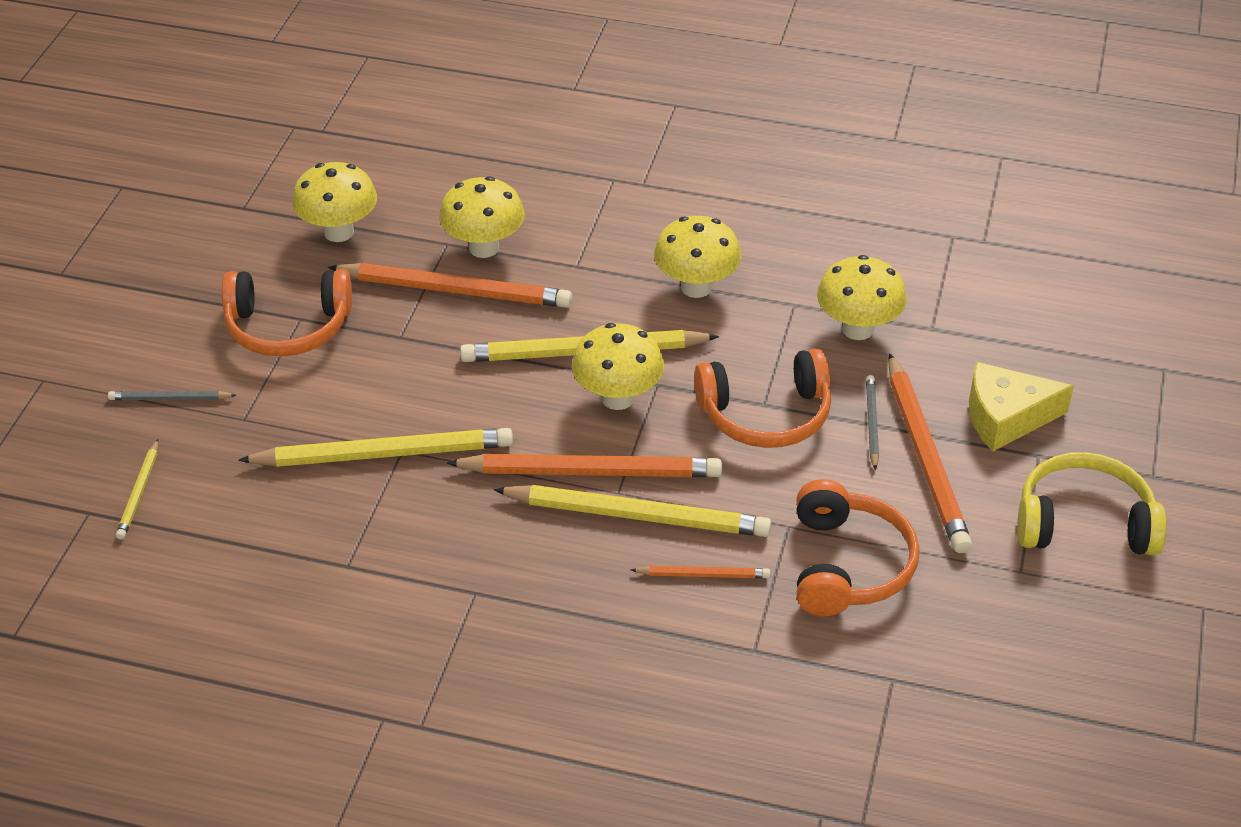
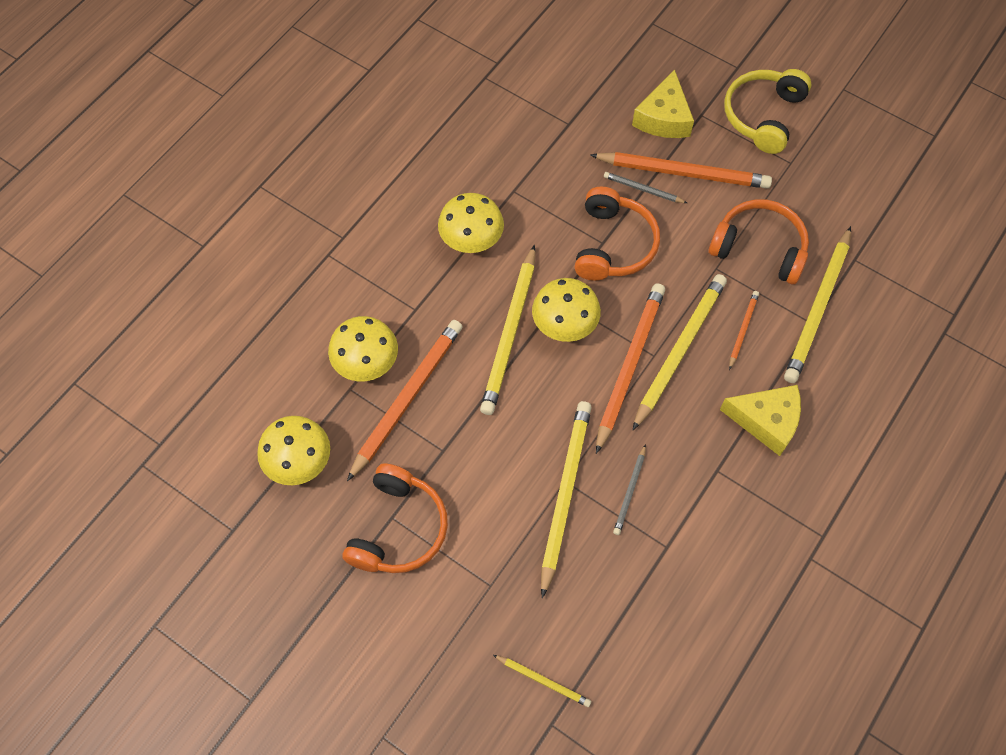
camera: 70 degrees left, 20 degrees up
(170, 398) = (446, 636): grey pencil -> grey pencil (630, 491)
(571, 629) = (766, 421): none -> yellow cheese
(783, 651) = (818, 307): none -> yellow pencil
(857, 329) = (553, 164): yellow mushroom -> none

